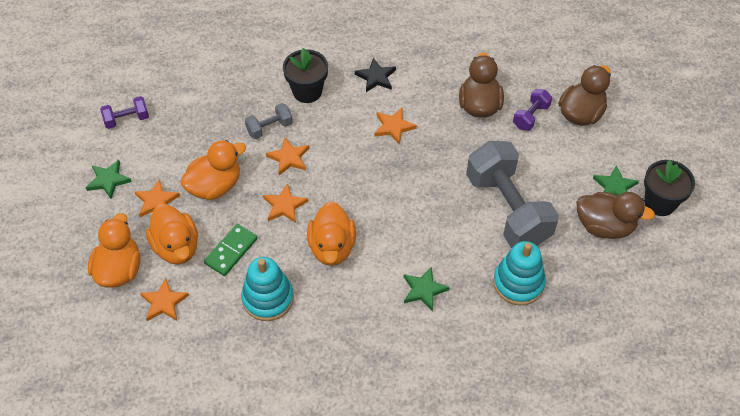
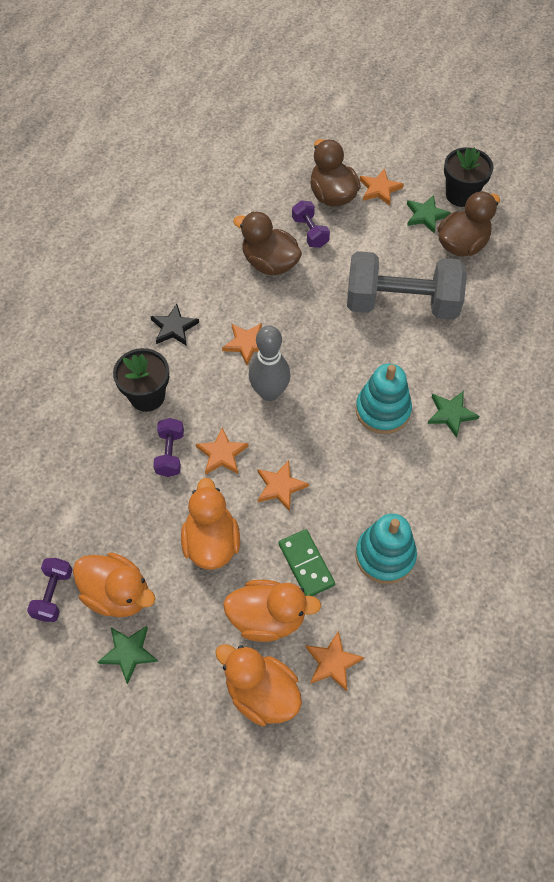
camera: 60 degrees left, 5 degrees up
(156, 201) = (193, 612): orange star -> orange star (379, 189)
(269, 128) = (170, 453): grey dumbbell -> purple dumbbell
(332, 247) = (357, 467): orange duck -> orange duck (117, 594)
(360, 161) = (269, 392): none -> grey bowling pin
(518, 283) = (485, 337): turquoise stacking toy -> turquoise stacking toy (382, 410)

